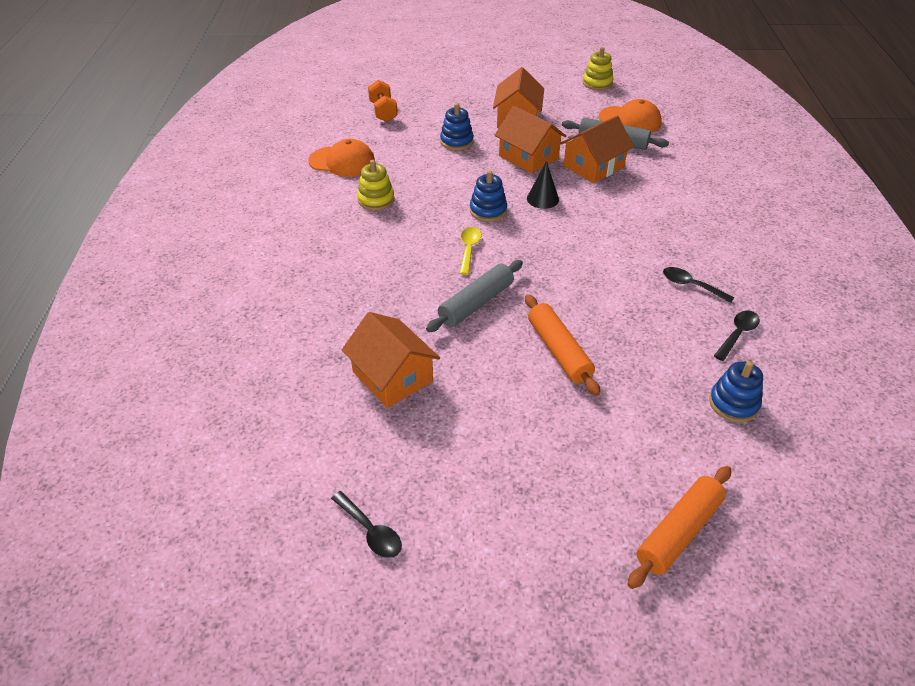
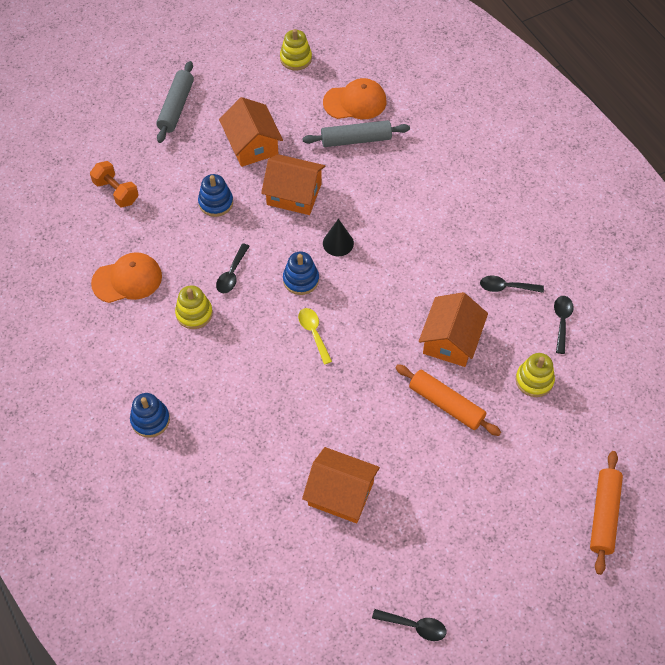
camera: 30 degrees left, 15 degrees up
(430, 187) = (232, 274): none -> black spoon
(476, 303) = (356, 389): grey rolling pin -> grey rolling pin (176, 107)
(593, 166) = (357, 180): orange house -> orange house (451, 340)
(672, 370) = (534, 380): none -> yellow stacking toy
(733, 403) = (588, 389): blue stacking toy -> blue stacking toy (150, 420)

